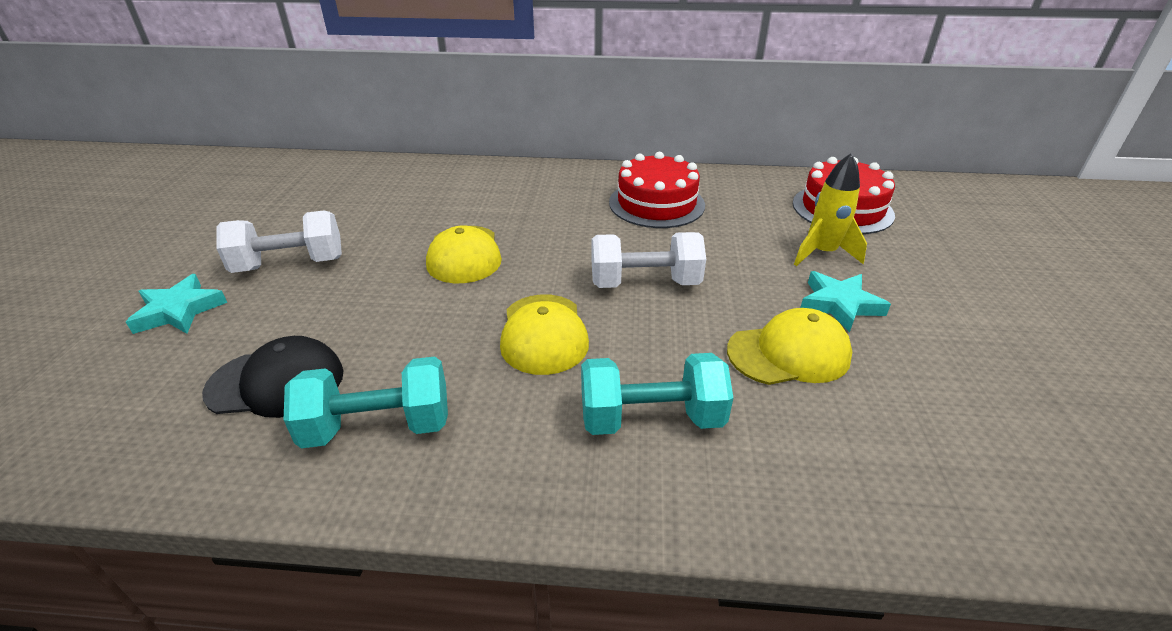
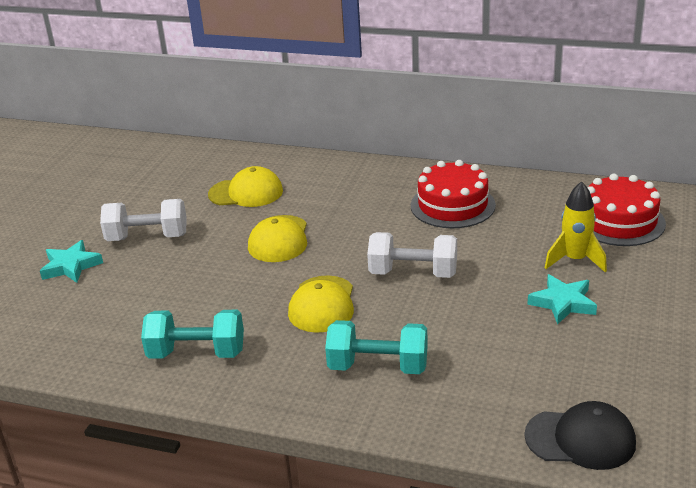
camera: 15 degrees right, 5 degrees down
(276, 382) = (134, 320): black cap -> black cap (580, 439)
(789, 353) = (500, 334): yellow cap -> yellow cap (246, 193)

